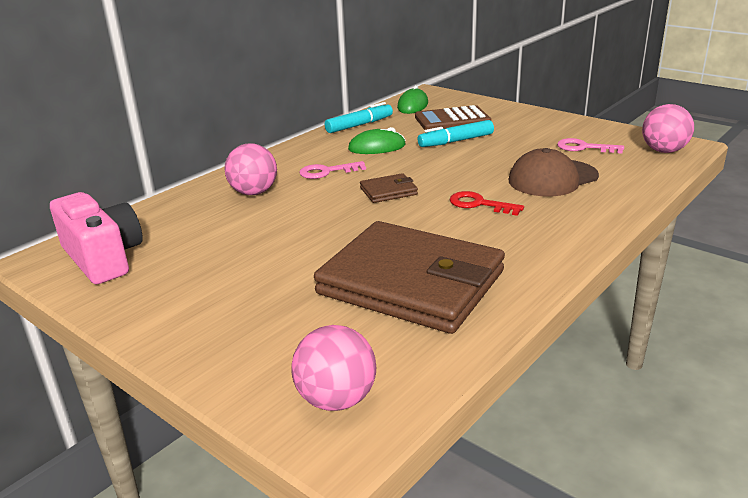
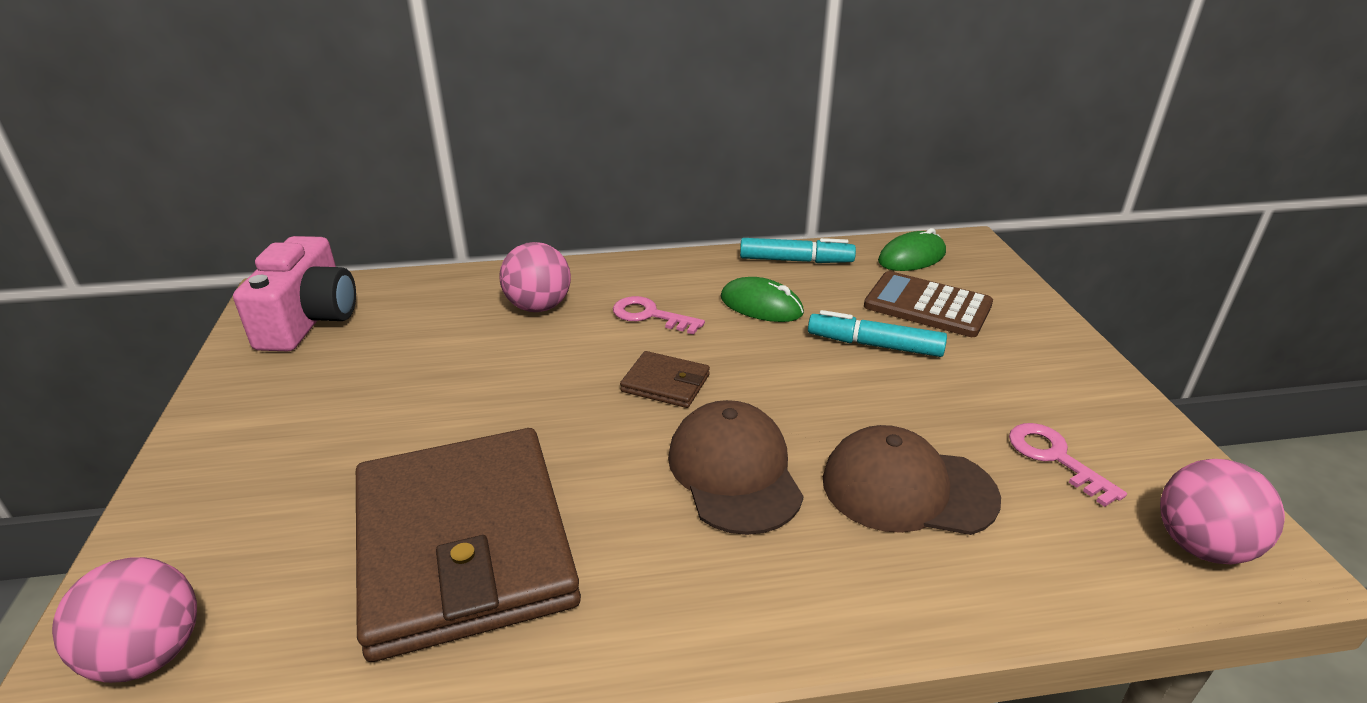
camera: 40 degrees right, 5 degrees up
(479, 204) = (734, 472): red key -> brown cap

